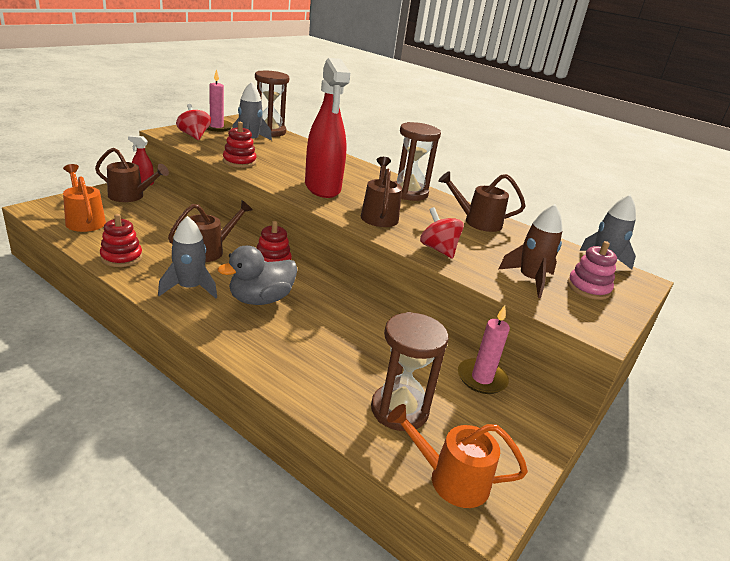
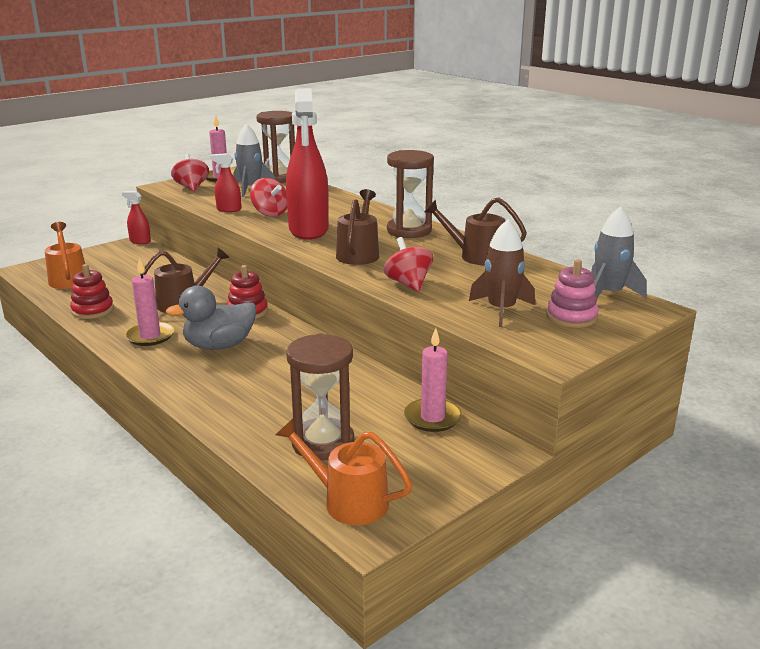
camera: 15 degrees right, 5 degrees down
(131, 196) = (122, 255): brown watering can -> none
(189, 288) = (150, 336): grey rocket -> pink candle
(239, 162) = (228, 209): red stacking toy -> red spray bottle
(279, 168) = (270, 213): none -> red spinning top

